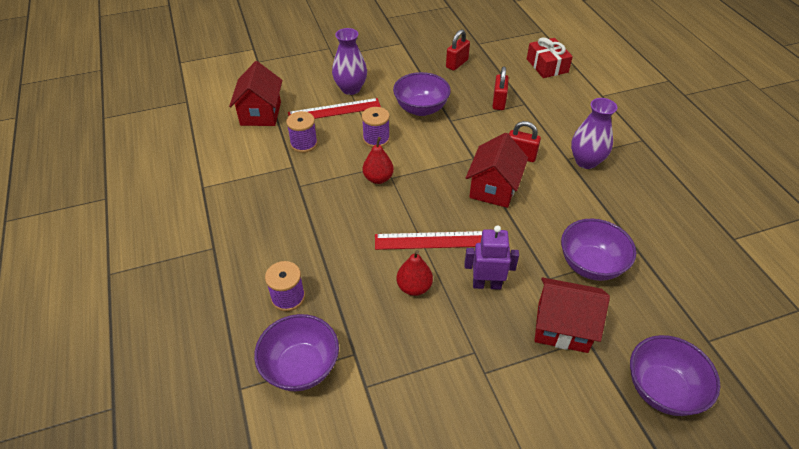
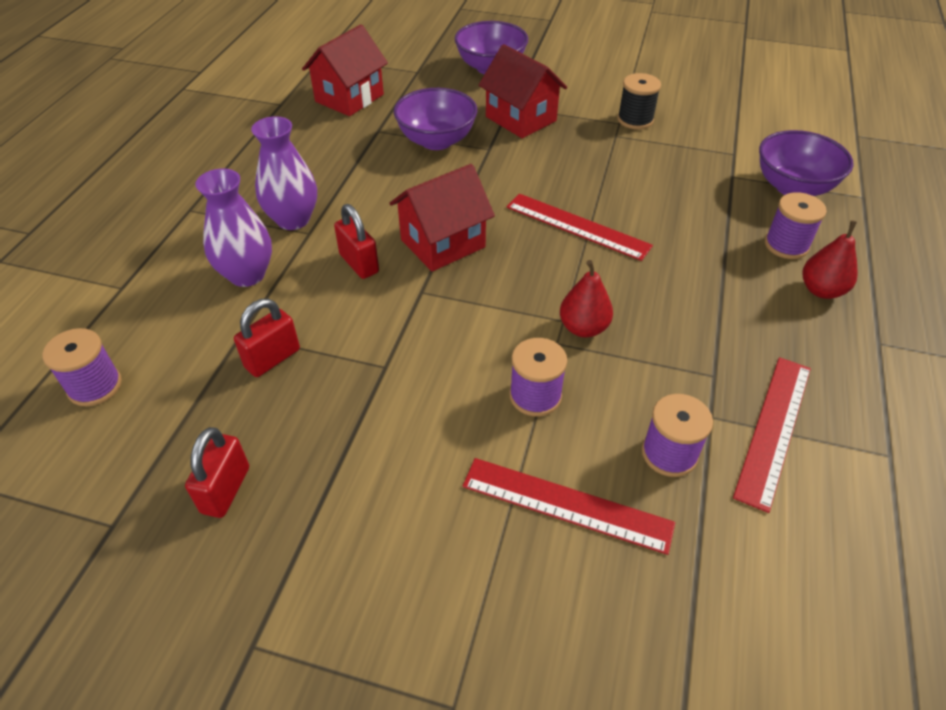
camera: 145 degrees left, 0 degrees up
(261, 113) = (730, 587): red house -> red house (349, 98)
(261, 174) = (773, 429): none -> red ruler
(350, 89) = (494, 549): purple vase -> purple vase (247, 274)
(414, 287) = (633, 196): red pear -> red pear (821, 290)
(421, 109) = (407, 416): purple bowl -> none
(457, 64) = (225, 490): red padlock -> red padlock turned 60 degrees counterclockwise
(474, 385) = (635, 120): none -> black spool
(486, 284) = (555, 169): purple robot -> none
(547, 65) = (95, 386): red gift -> purple spool

